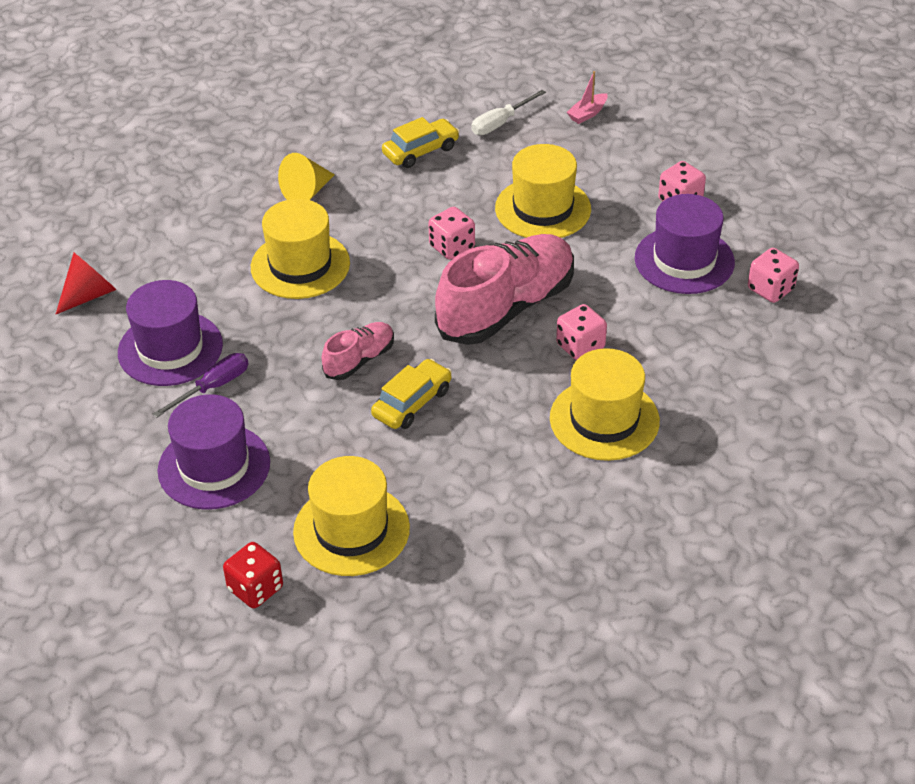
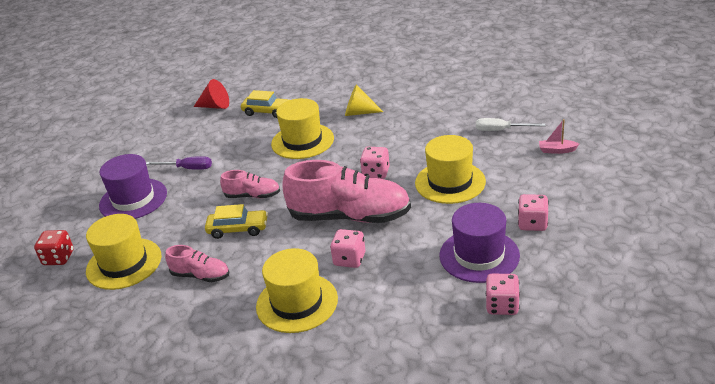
camera: 55 degrees right, 10 degrees down
(170, 348) = (202, 143): purple hat -> none
(421, 151) = (439, 122): yellow car -> yellow car (267, 112)
(463, 472) = (201, 276): none -> pink shoe

